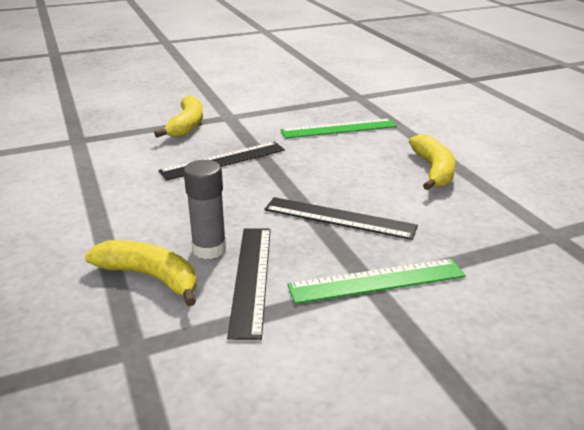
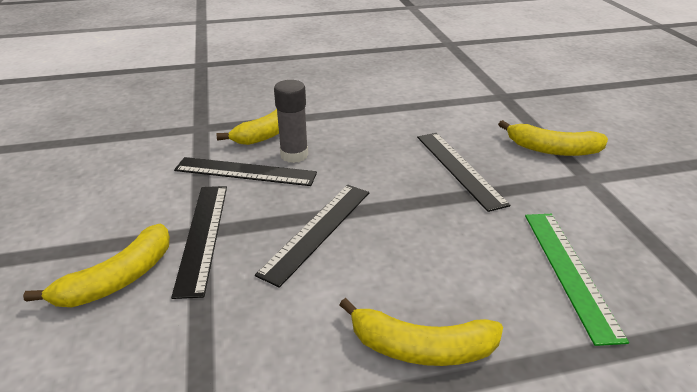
camera: 100 degrees right, 5 degrees up
(377, 281) = (202, 236): green ruler -> black ruler
(465, 318) = (118, 279): none -> yellow banana

